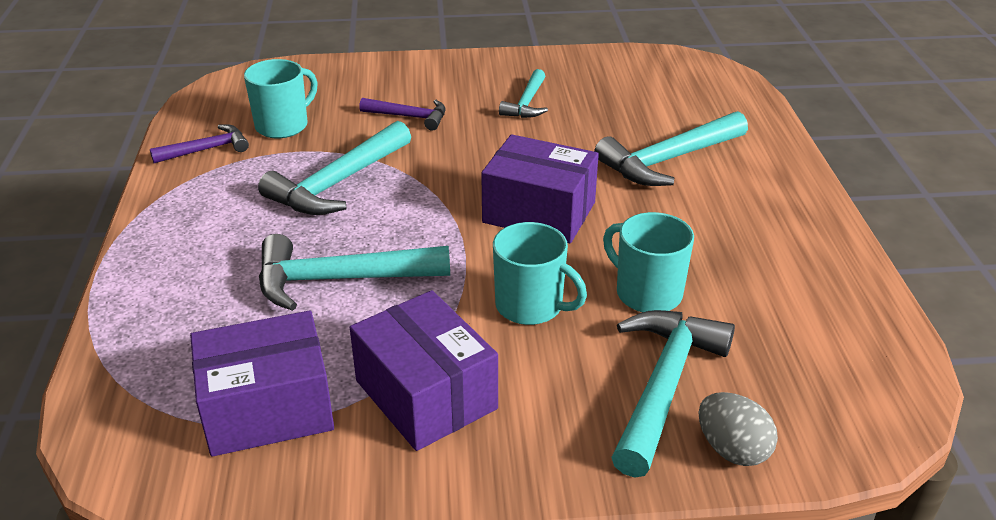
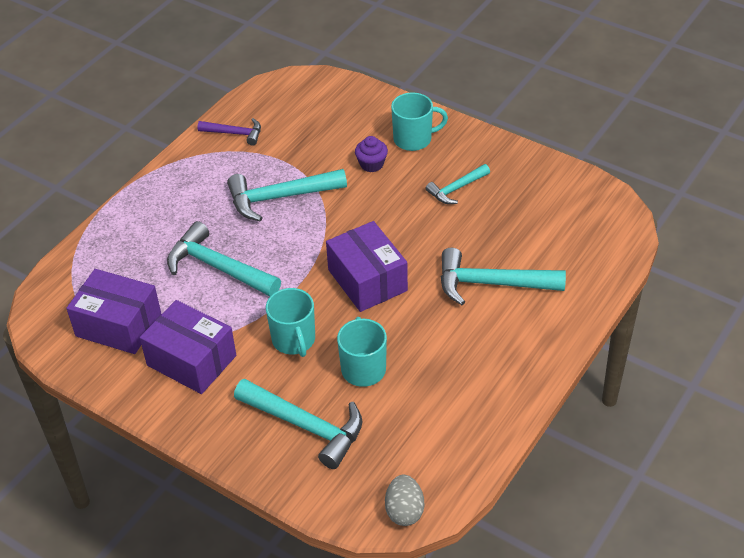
camera: 40 degrees right, 10 degrees up
(283, 125) = (292, 134): turquoise mug -> turquoise mug (414, 139)
(410, 117) = (371, 164): purple hammer -> purple cupcake
(425, 394) = (191, 360): purple box -> purple box turned 60 degrees counterclockwise
(664, 385) = (306, 426): turquoise hammer -> turquoise hammer turned 60 degrees clockwise
(732, 449) = (297, 479): grey egg -> grey egg (404, 511)

